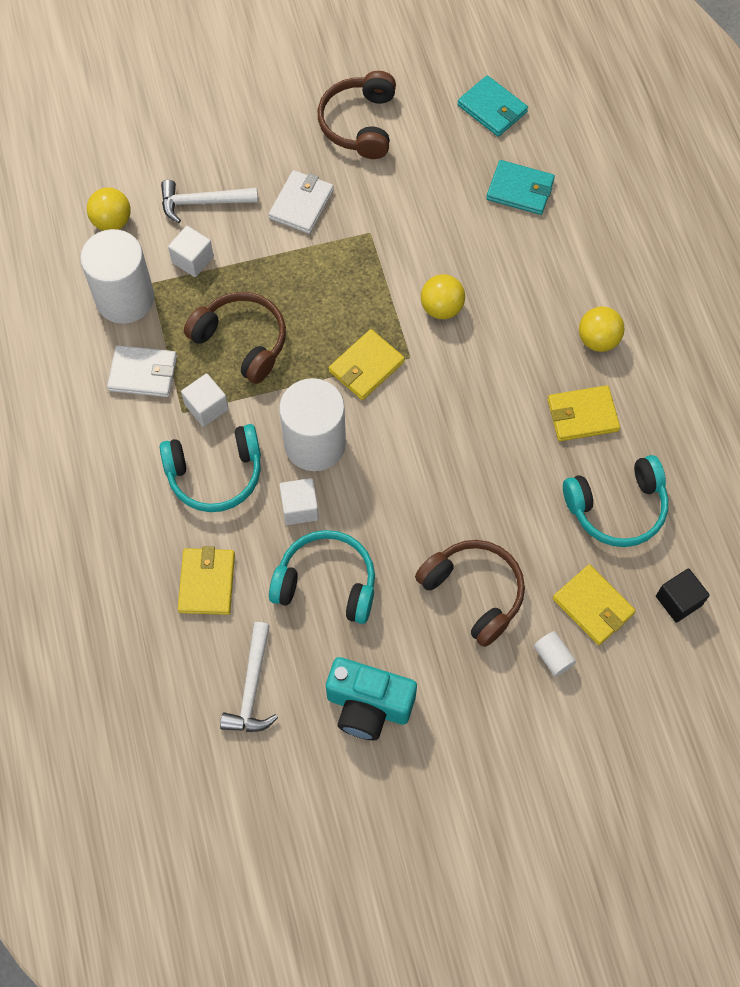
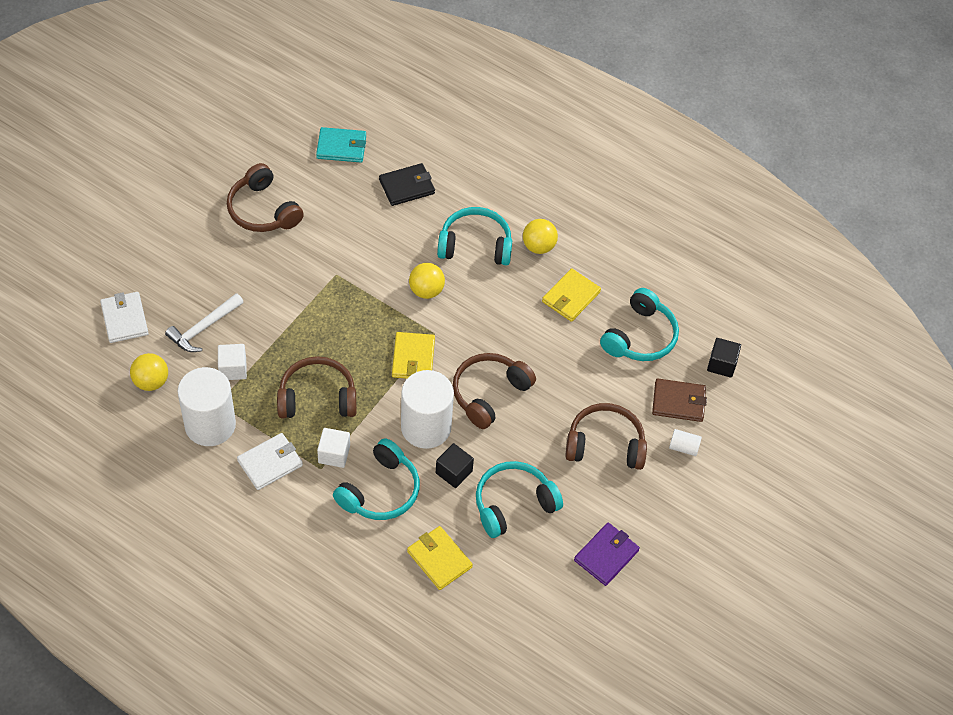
camera: 45 degrees left, 10 degrees down
(252, 687) = (527, 599): white hammer -> none
(300, 508) = (454, 472): white cube -> black cube
(301, 204) = (273, 285): white wallet -> white wallet (124, 319)
(368, 706) = (606, 555): turquoise camera -> purple wallet
(406, 455) = (489, 393): none -> brown headphones
(520, 190) = (407, 186): turquoise wallet -> black wallet
(533, 295) = (475, 245): none -> turquoise headphones
(593, 606) = (678, 402): yellow wallet -> brown wallet

